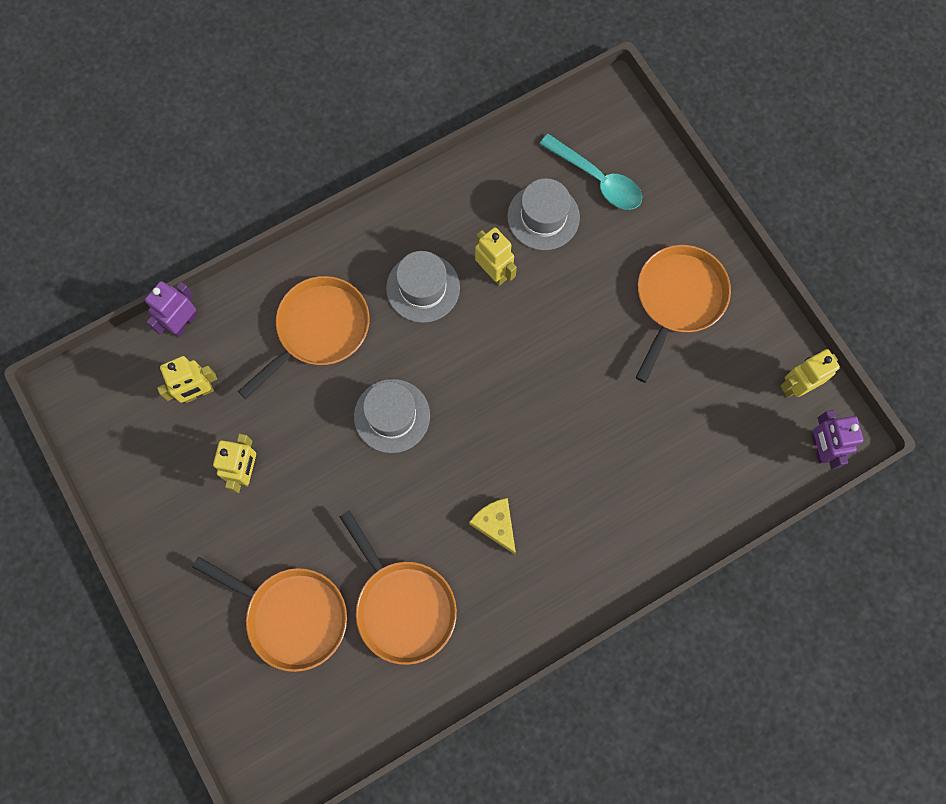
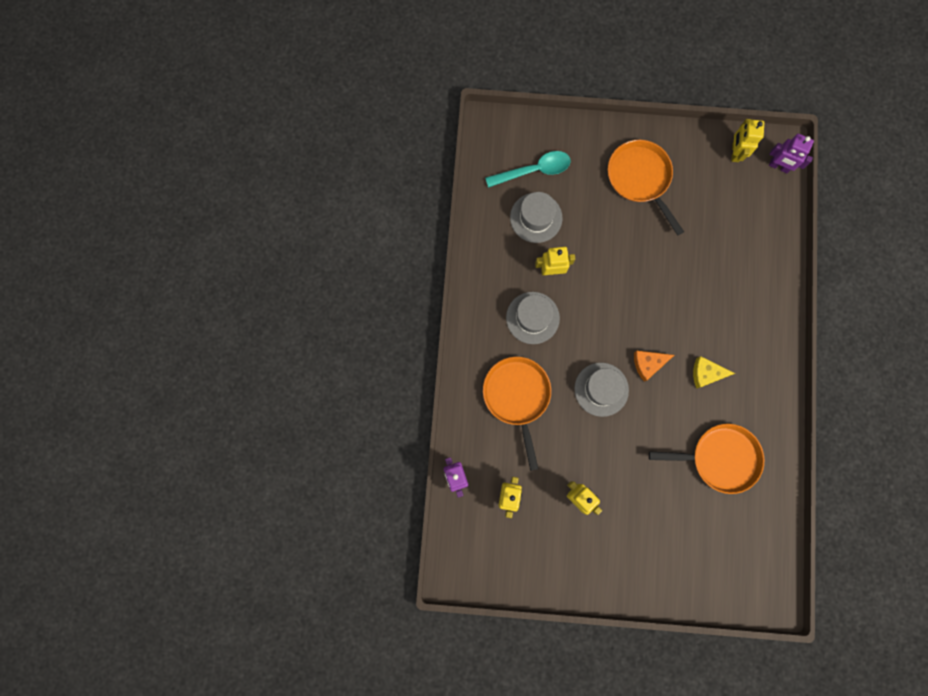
camera: 55 degrees left, 5 degrees up
(291, 615) = (684, 526): orange pan -> none
(460, 450) = (648, 364): none -> orange cheese

